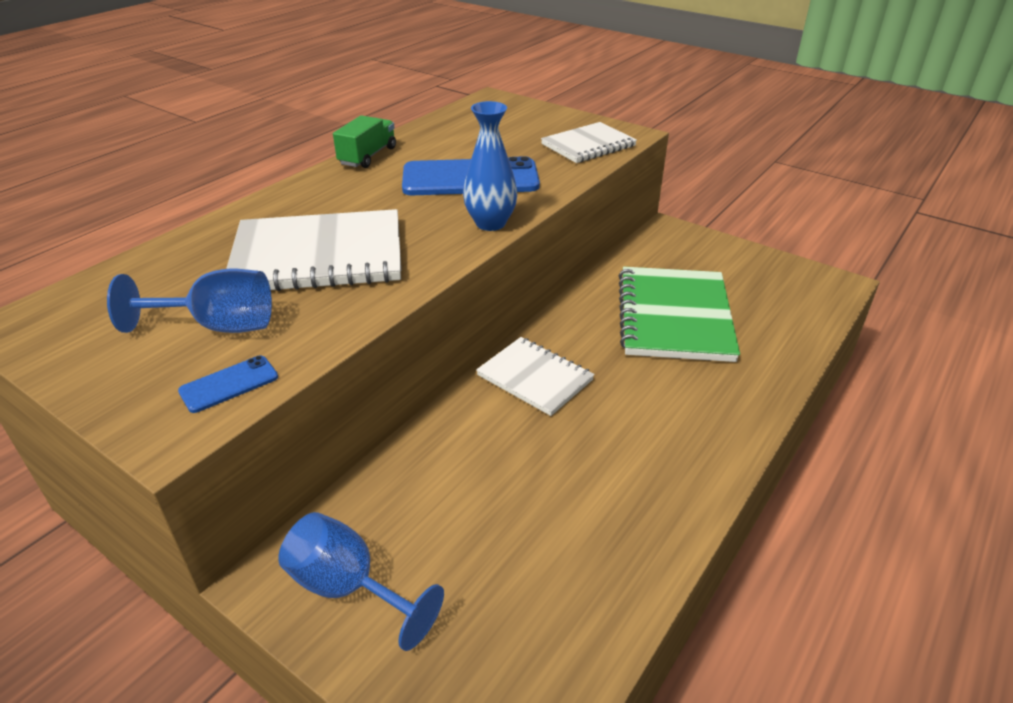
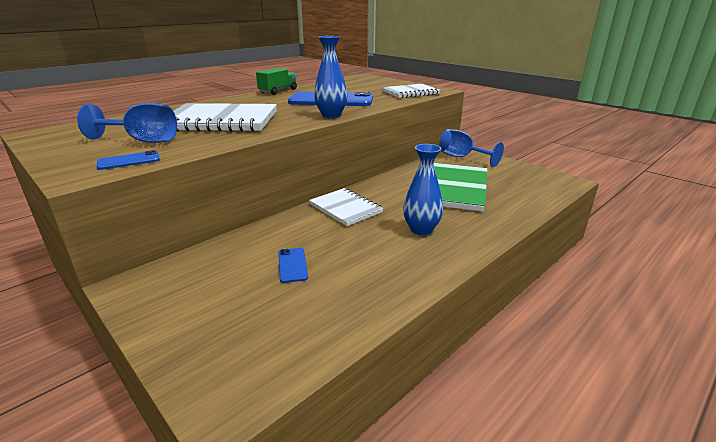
camera: 10 degrees right, 10 degrees down
(348, 588) = (172, 295): blue goblet -> blue goblet (462, 157)
(500, 504) = (292, 265): none -> blue phone
(660, 409) = (421, 230): none -> blue vase

